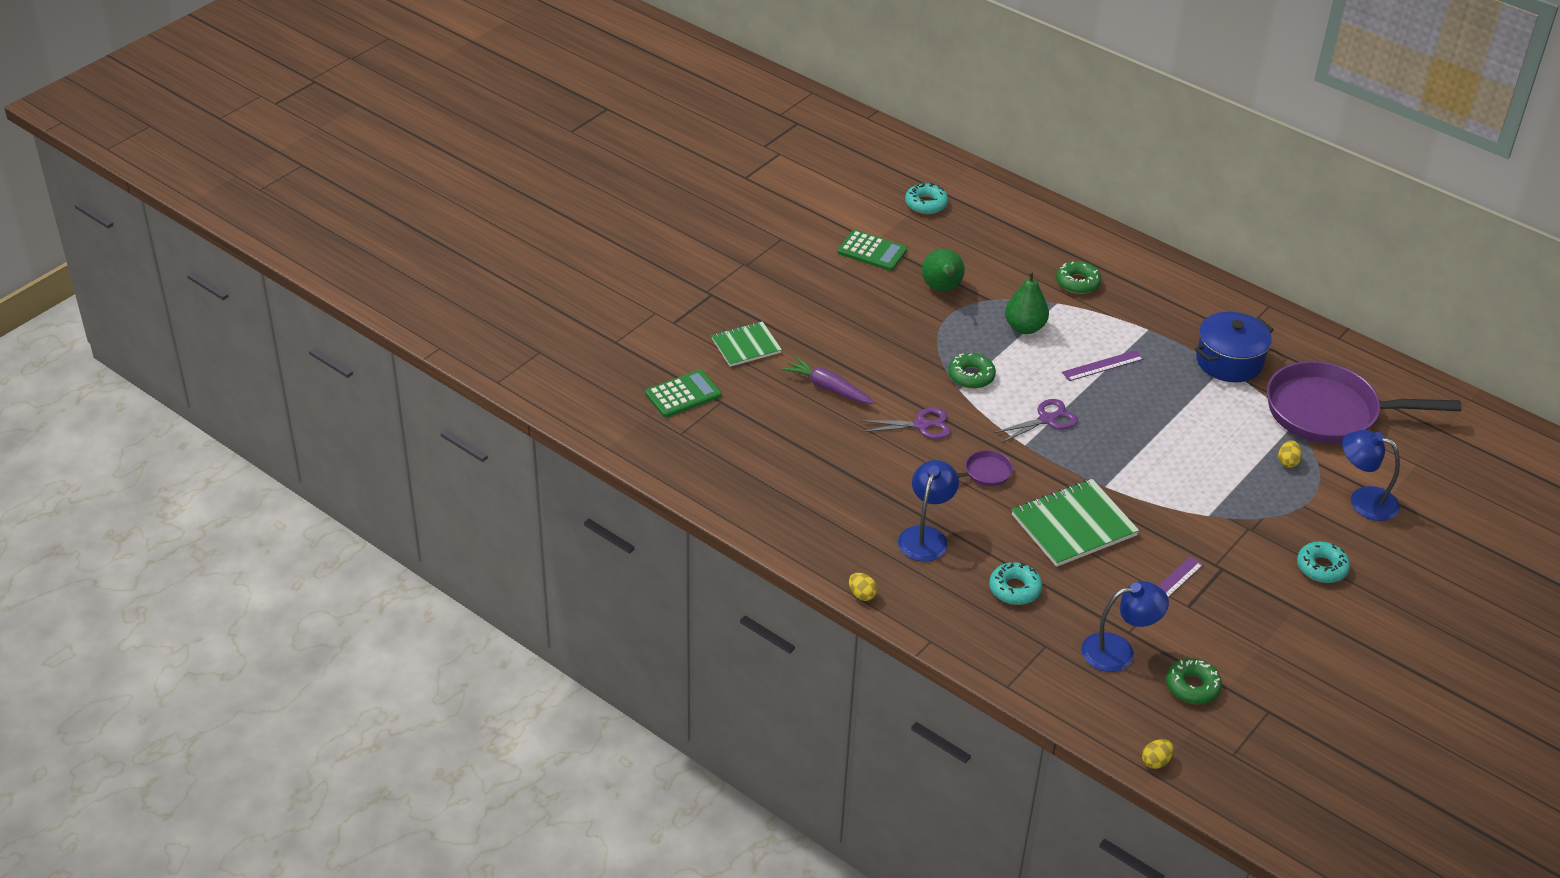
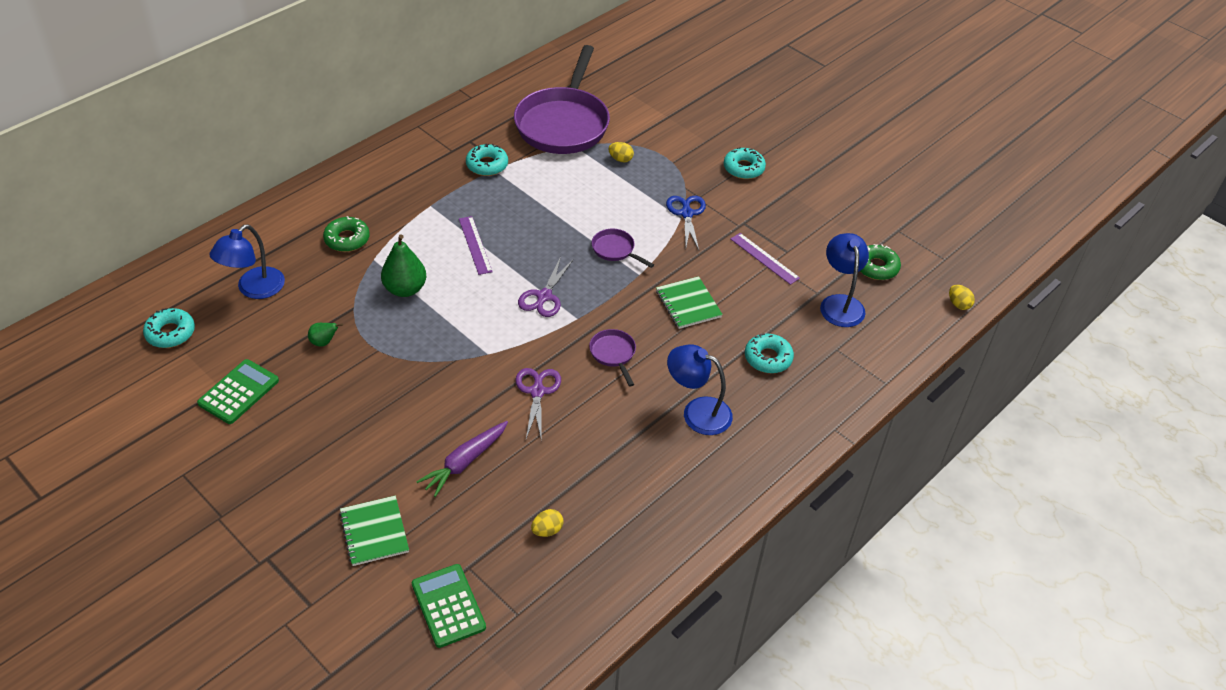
camera: 85 degrees left, 5 degrees up
(862, 595) = (776, 474): yellow egg -> yellow egg (547, 530)
(942, 288) = (324, 342): green pear -> green pear, size x0.52
(971, 376) = (470, 341): green donut -> none
(1047, 419) = (544, 297): purple scissors -> purple scissors turned 135 degrees counterclockwise
(1073, 525) = (688, 304): green notebook -> green notebook, size x0.63
(1135, 466) = (615, 250): none -> purple pan
(1217, 520) = (686, 213): none -> blue scissors
(1229, 361) = (487, 165): blue pot -> turquoise donut
(1363, 500) = (669, 129): blue lamp -> blue lamp (254, 289)

